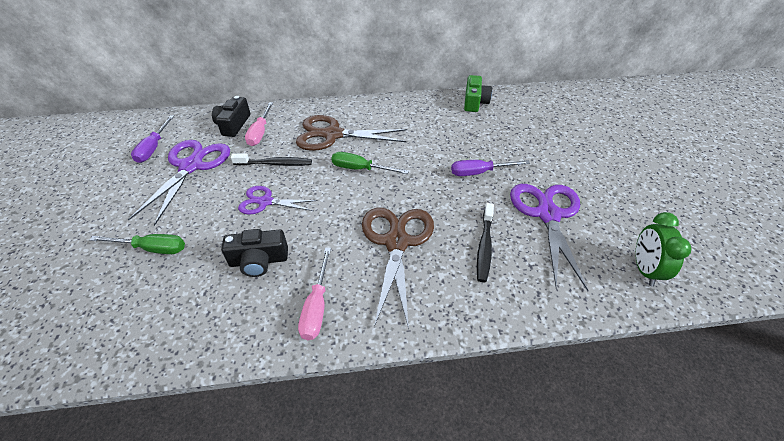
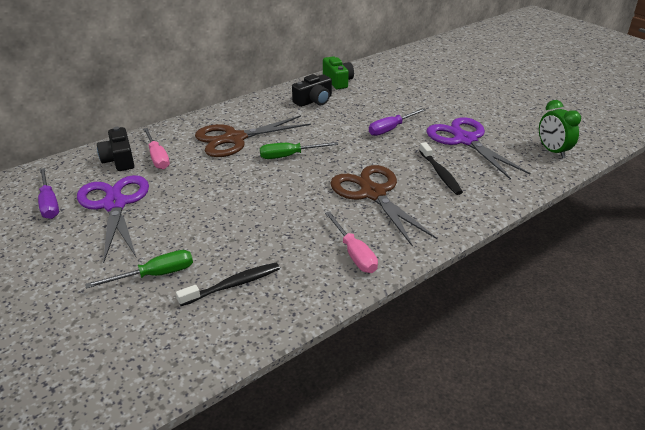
camera: 30 degrees left, 10 degrees down
(259, 261) = (271, 245): black camera -> black camera (314, 100)
(265, 202) = (228, 205): purple scissors -> none
(275, 164) = (203, 176): black toothbrush -> black toothbrush (233, 285)

